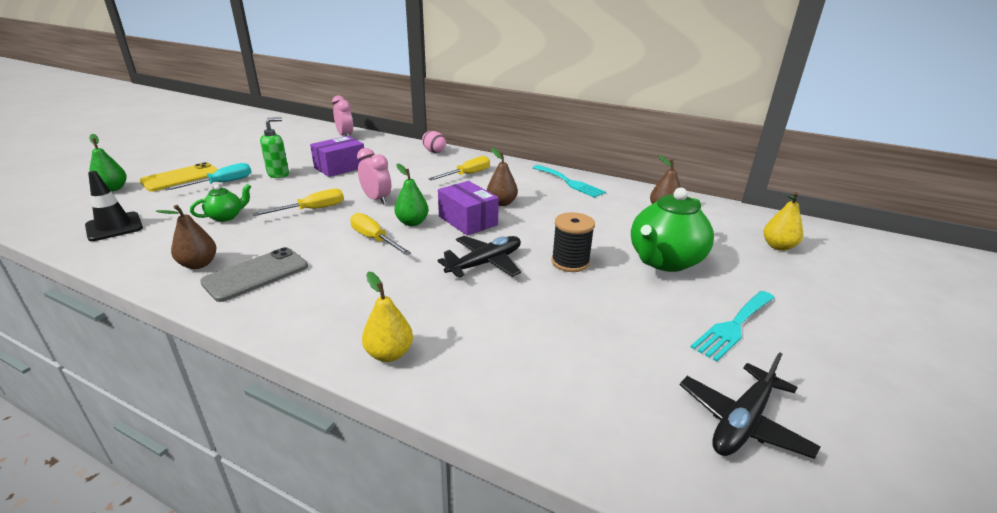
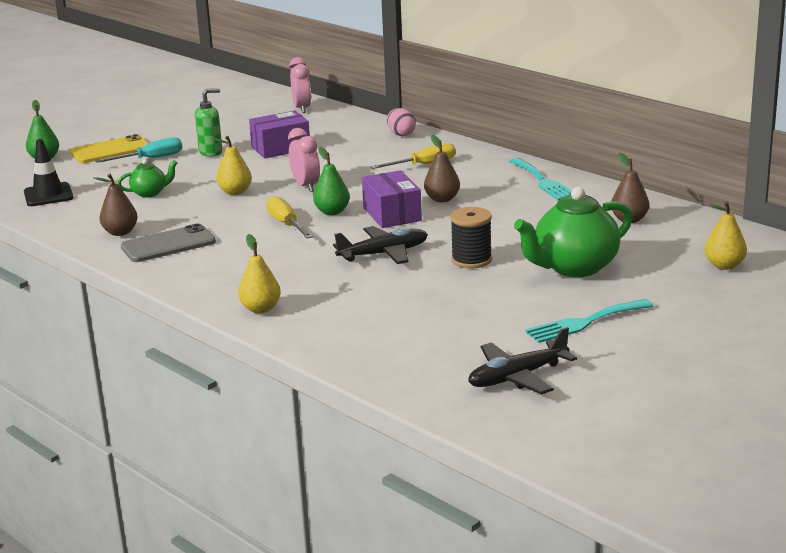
camera: 20 degrees right, 5 degrees down
(312, 209) = (235, 192): yellow screwdriver -> yellow pear

